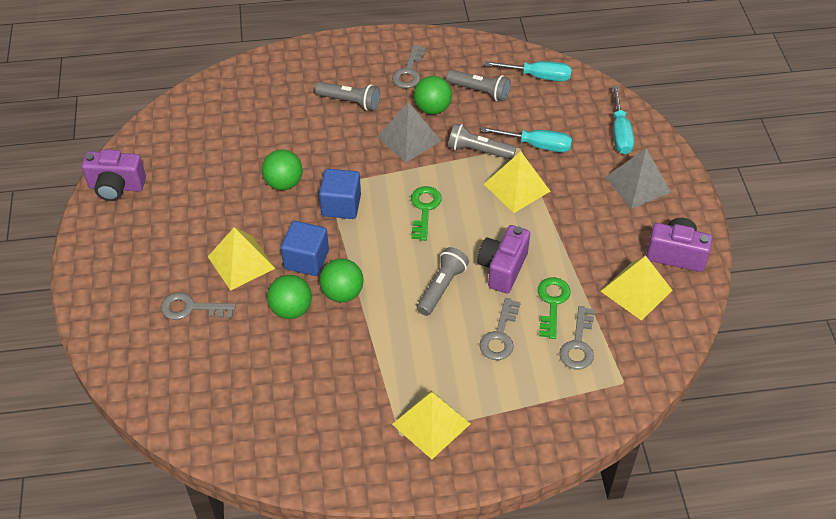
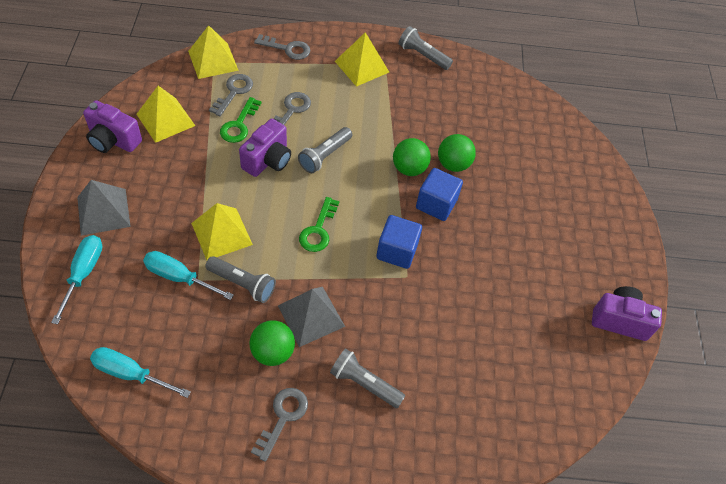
camera: 175 degrees left, 5 degrees up
(191, 308) = (536, 182): grey key -> grey key (287, 49)
(241, 262) = (494, 214): yellow pyramid -> yellow pyramid (213, 60)
(284, 183) = (450, 288): green ball -> none
(479, 91) = (209, 366): grey flashlight -> grey flashlight (423, 56)

